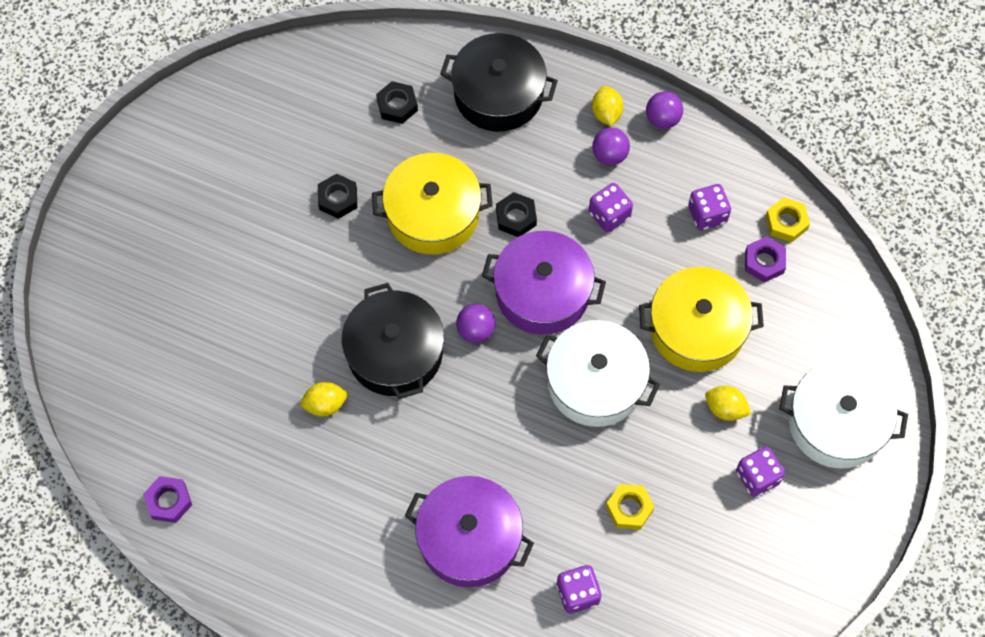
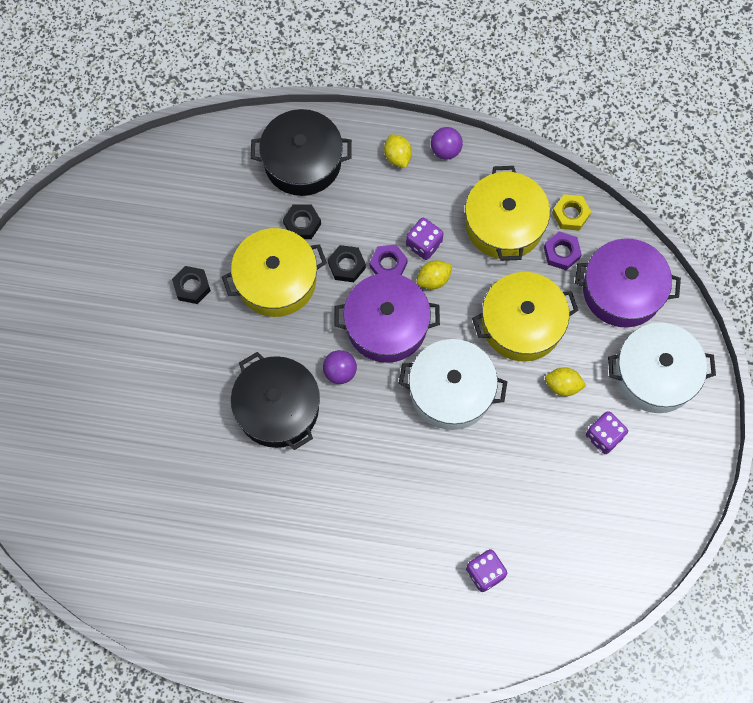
camera: 15 degrees left, 5 degrees up
(169, 501) = (122, 586): purple nut -> purple nut (388, 265)
(325, 405) = (231, 468): yellow lemon -> yellow lemon (433, 280)
(397, 105) = (219, 192): black nut -> black nut (302, 224)
(469, 538) = (383, 550): purple pot -> purple pot (622, 290)
(609, 155) = (410, 192): purple ball -> none
(629, 508) = (507, 490): yellow nut -> none
(707, 215) = (504, 224): purple dice -> yellow pot

